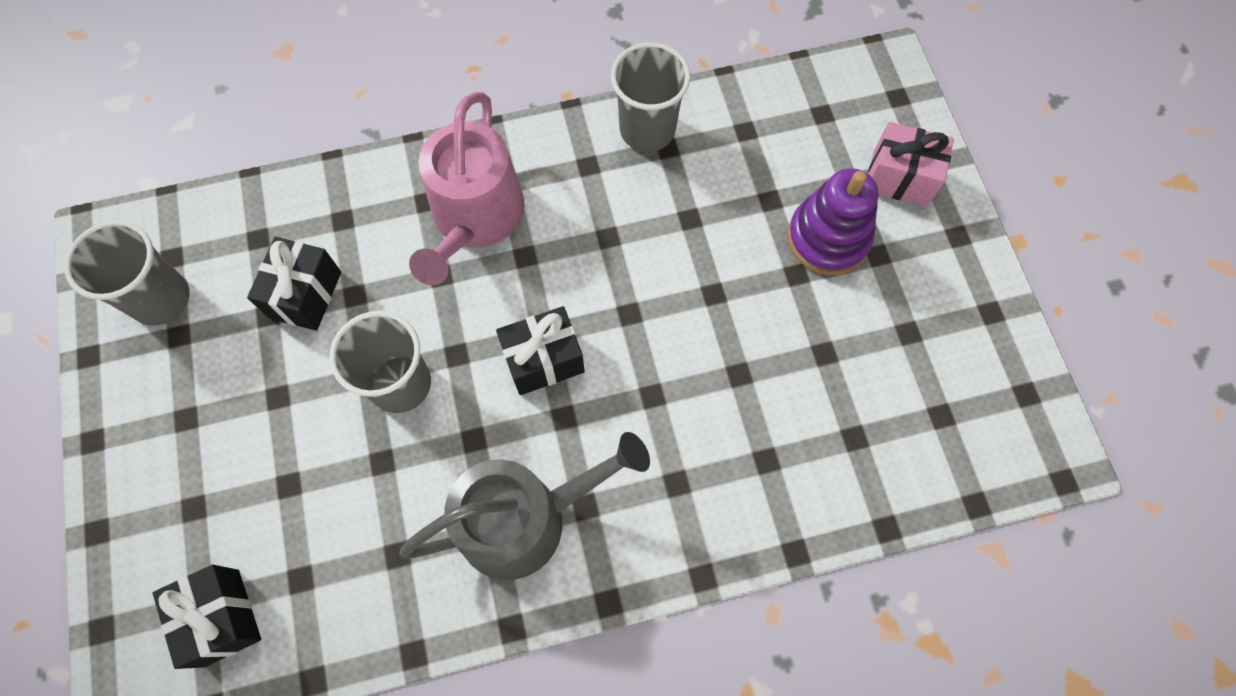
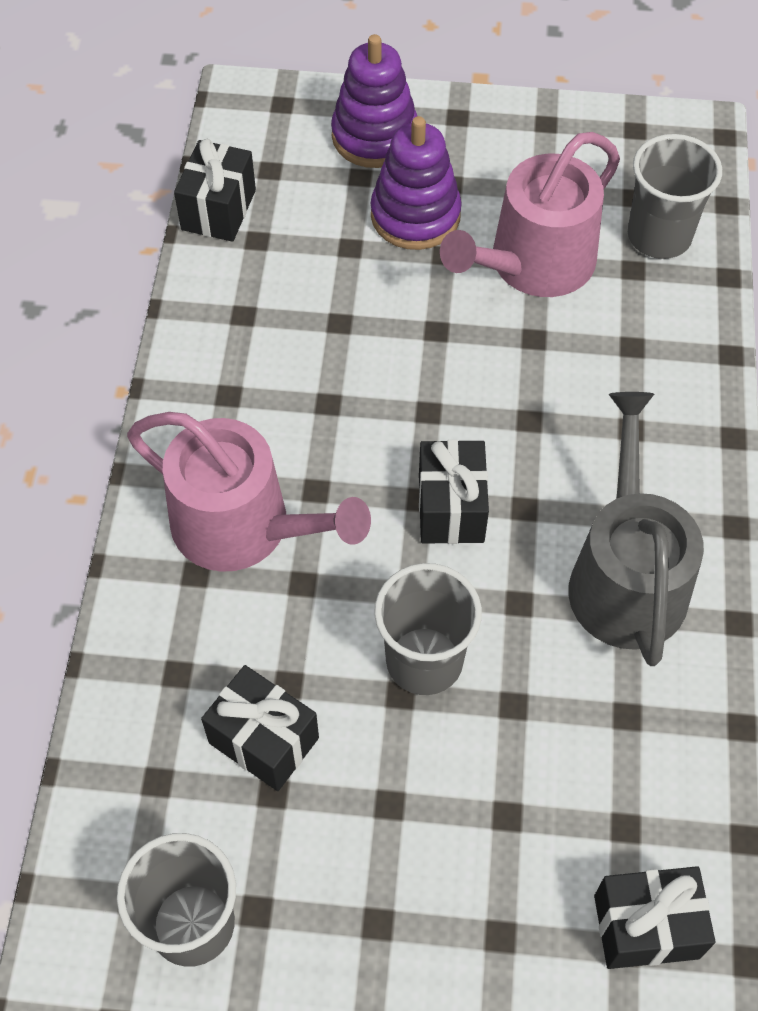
camera: 70 degrees left, 10 degrees down
(647, 129) = (210, 325): grey cup -> grey cup (659, 236)
(762, 93) = (218, 210): none -> black gift
(820, 350) = (533, 264): none -> pink watering can
(900, 178) = (375, 136): pink gift -> purple stacking toy

